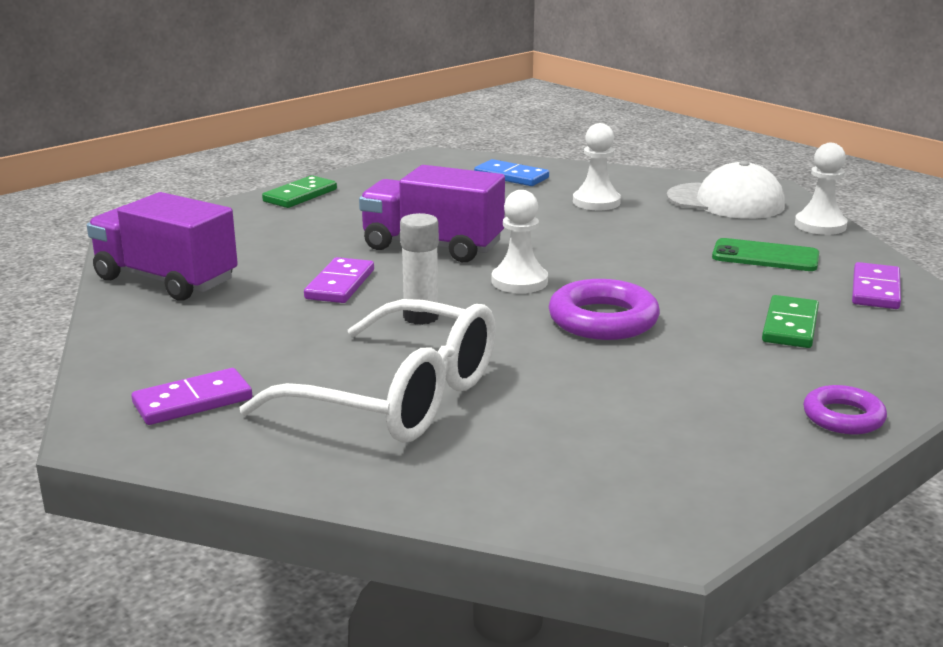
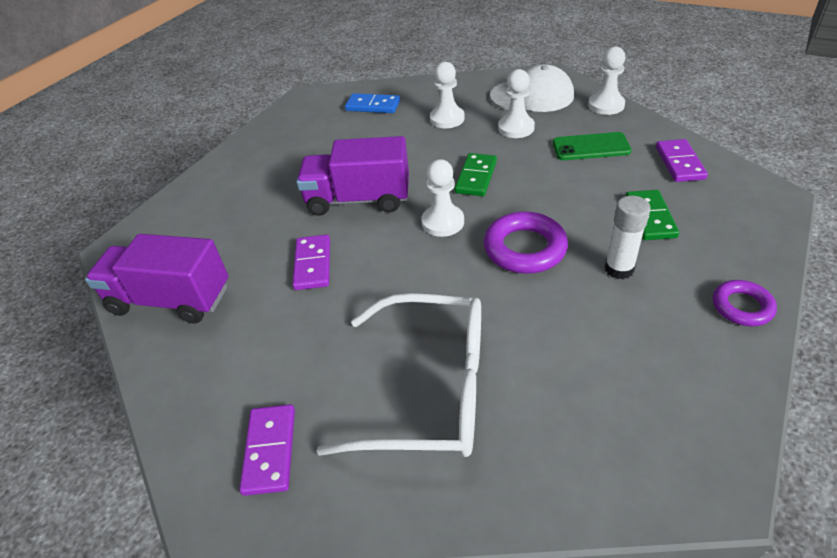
camera: 15 degrees left, 20 degrees up
(193, 401) = (270, 450): purple domino -> purple domino turned 45 degrees counterclockwise
(300, 195) = (227, 167): green domino -> green domino (476, 177)
(421, 317) = (394, 285): white glue stick -> white glue stick (619, 269)
(679, 224) = (516, 128): none -> white pawn

